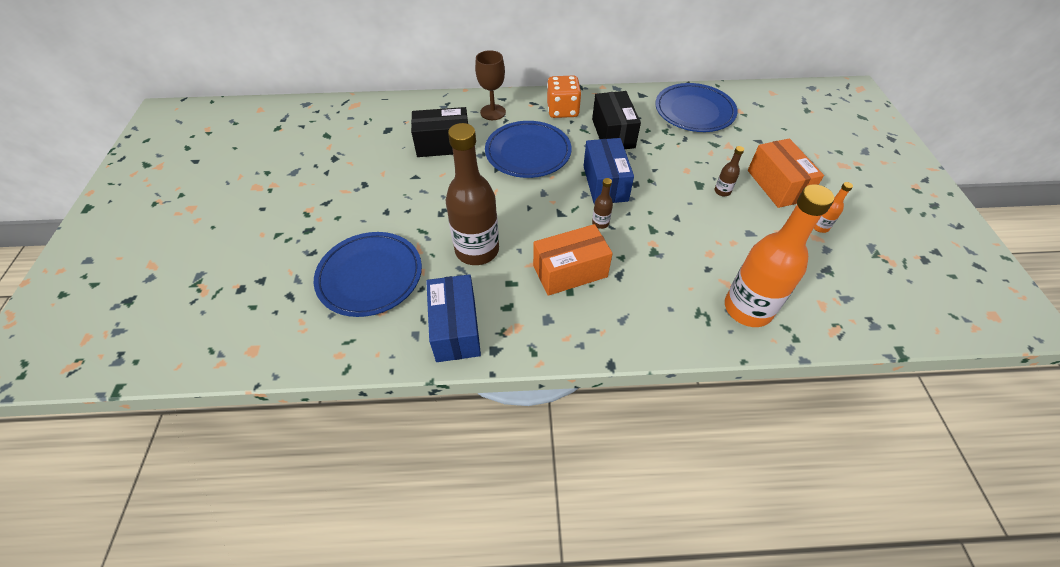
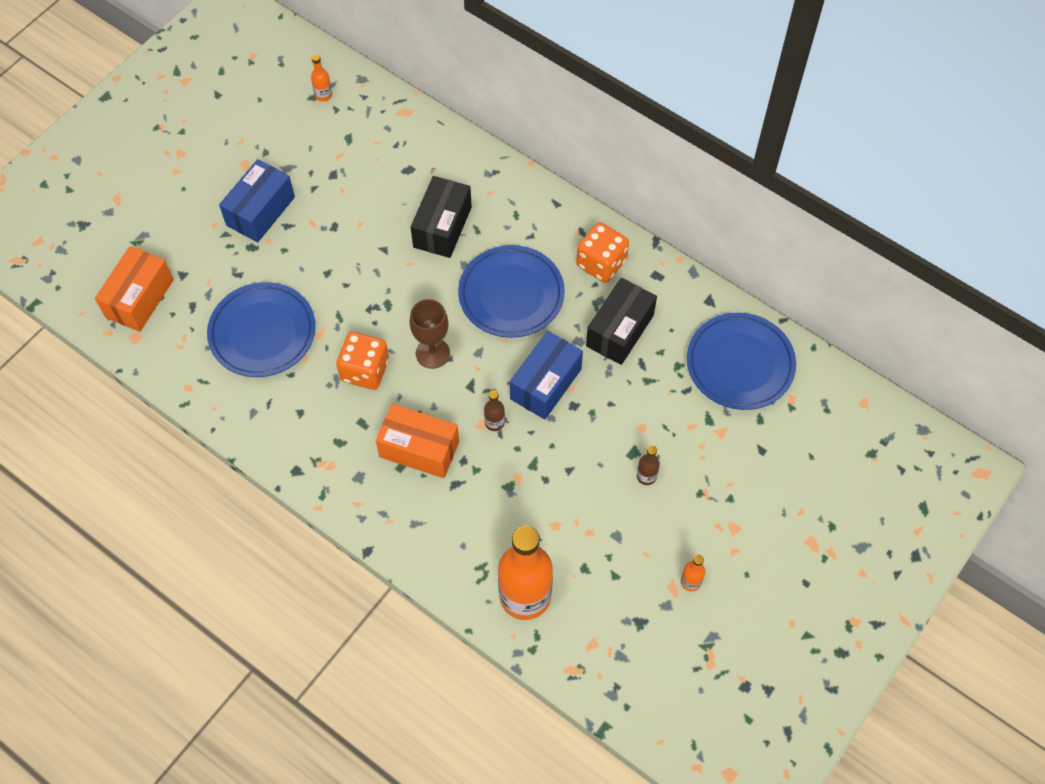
camera: 40 degrees right, 10 degrees up
(285, 123) = (323, 95): none -> orange bottle
(443, 145) = (442, 227): black box -> black box turned 75 degrees clockwise
(456, 328) = (285, 431): blue box -> blue box (260, 211)
(477, 250) = (365, 370): brown bottle -> orange dice
(493, 112) = (528, 216): brown goblet -> brown goblet (432, 353)
(777, 185) = (709, 511): orange box -> orange box (139, 298)

